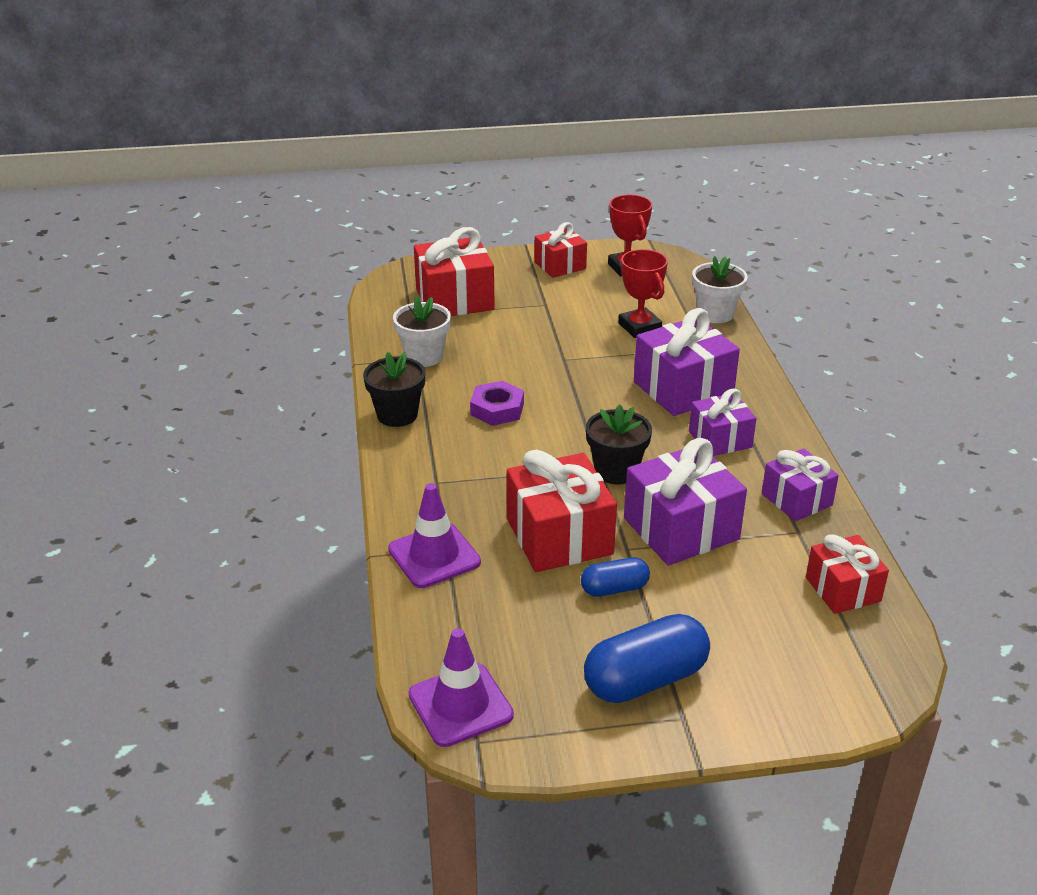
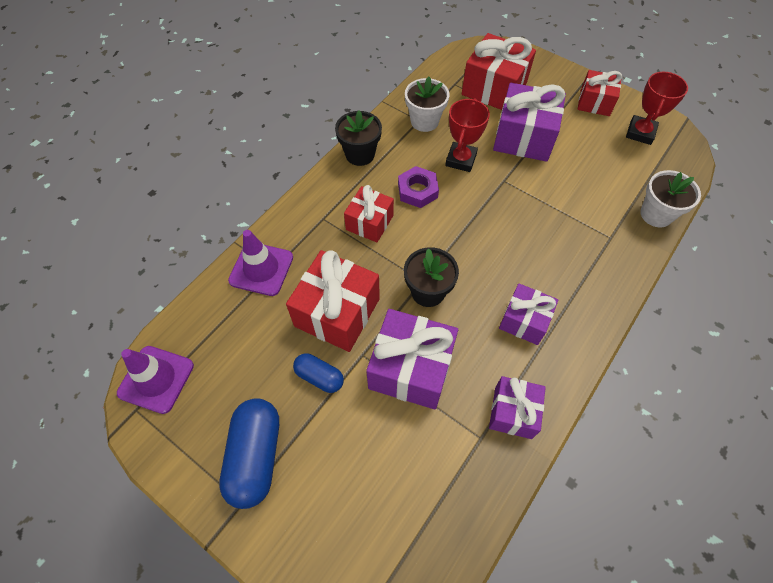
camera: 45 degrees right, 25 degrees up
(639, 327) = (586, 189): red trophy -> red trophy (461, 160)
(645, 679) = (255, 456): blue capsule -> blue capsule turned 75 degrees clockwise
(683, 389) = (551, 261): purple gift -> purple gift (523, 137)
(843, 589) = (449, 510): red gift -> red gift (369, 222)

